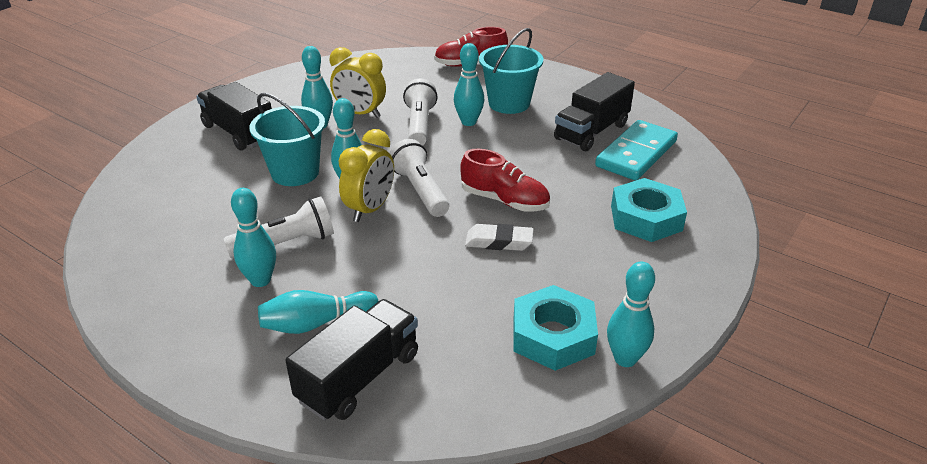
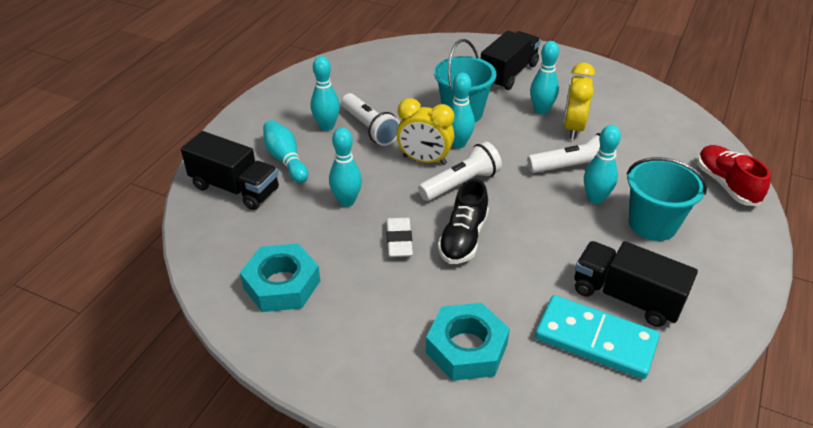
camera: 80 degrees right, 5 degrees up
(504, 201) = (463, 238): red shoe -> black shoe
(625, 359) = (257, 332): turquoise bowling pin -> turquoise bowling pin (347, 201)

